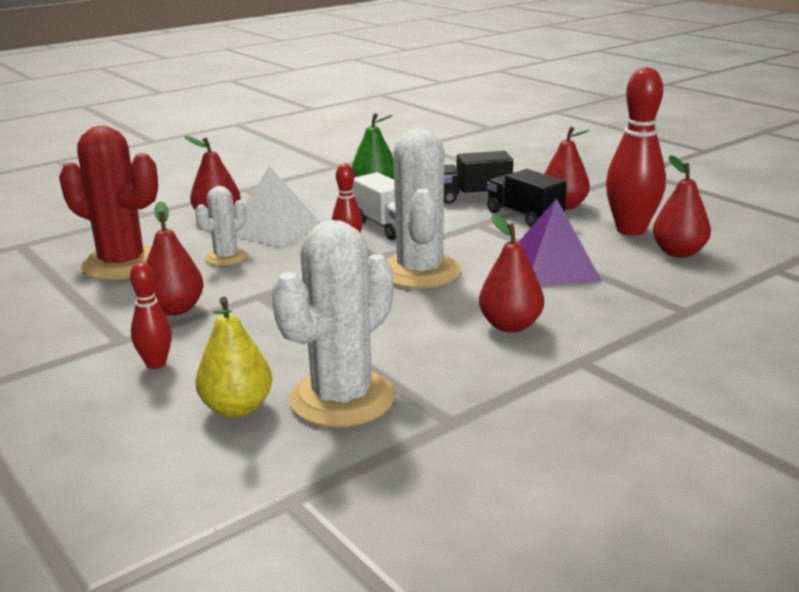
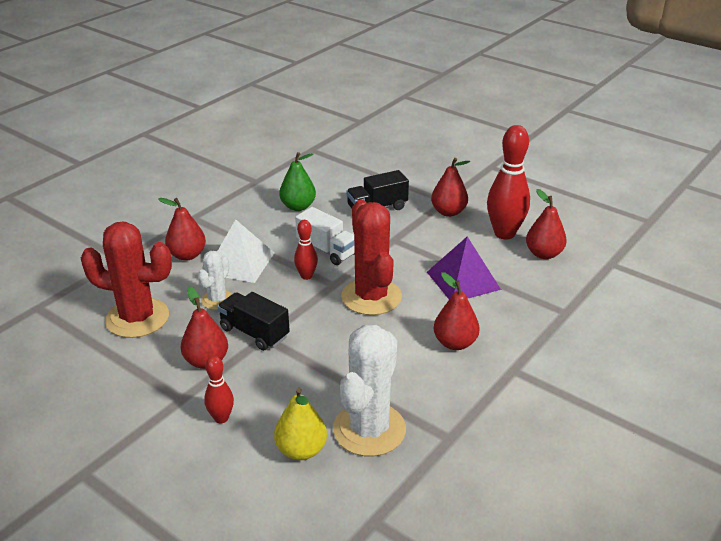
camera: 15 degrees left, 10 degrees up
(420, 272) = (371, 297): white cactus -> red cactus
(524, 216) = (424, 226): black truck -> black truck (254, 333)

